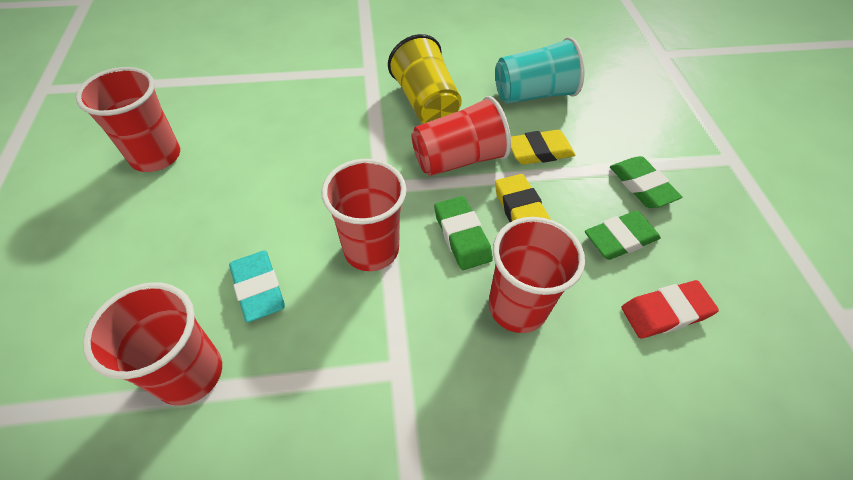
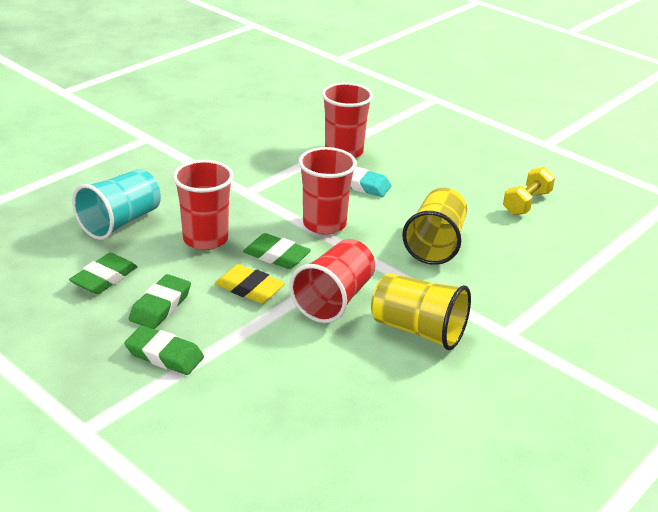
camera: 140 degrees right, 20 degrees down
(156, 156) = (527, 203): red cup -> yellow dumbbell
(305, 163) = (435, 244): none -> yellow cup
(533, 94) = (334, 394): turquoise cup -> turquoise cup (120, 222)
(539, 151) = (276, 339): yellow eraser -> none
(665, 312) = (104, 278): red eraser -> green eraser

